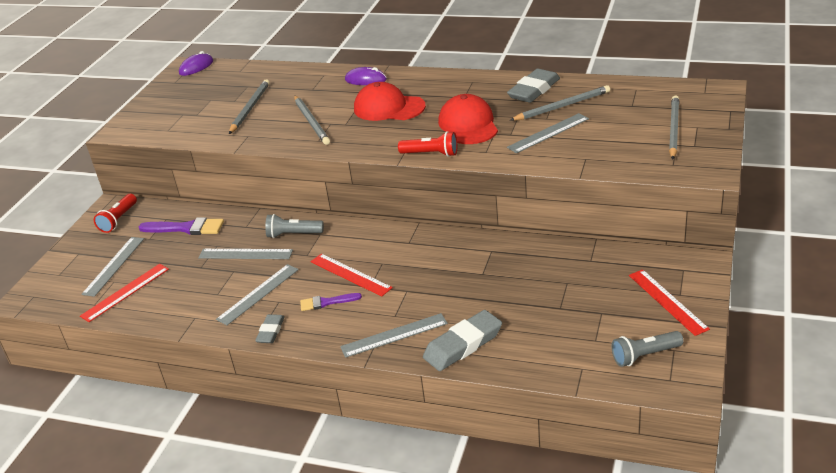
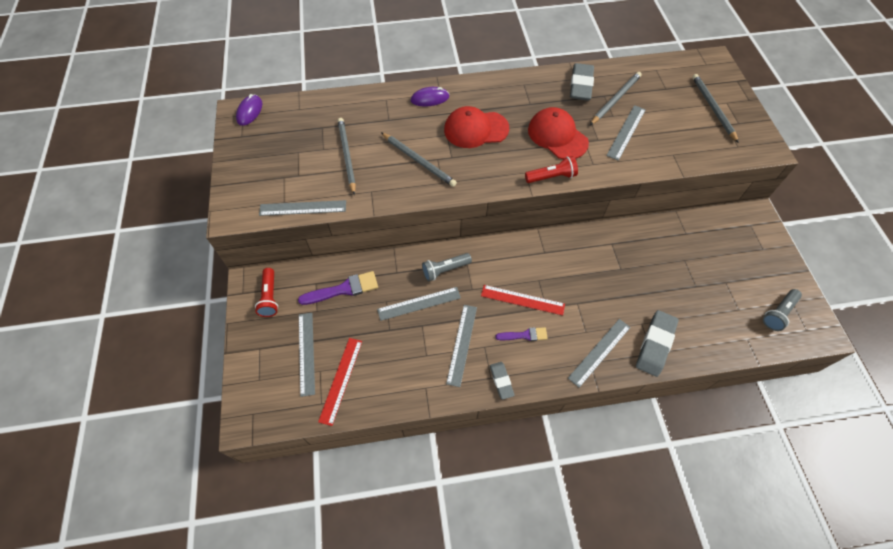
camera: 30 degrees left, 25 degrees up
(179, 137) = (303, 208): none -> grey ruler
(327, 302) = (524, 335): purple brush -> purple brush turned 150 degrees counterclockwise
(667, 301) = (760, 258): red ruler -> none

